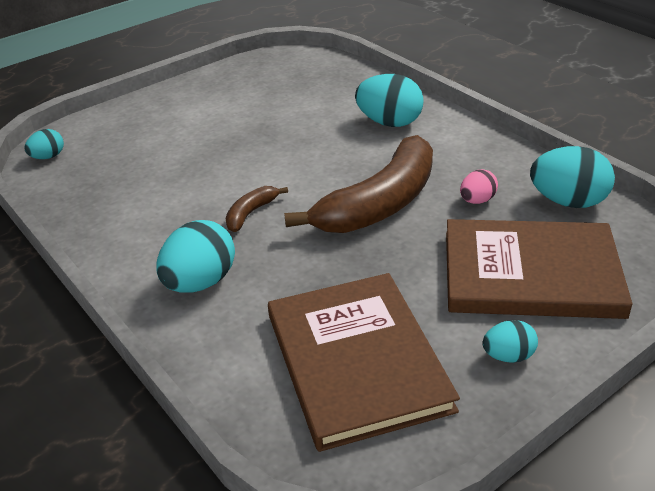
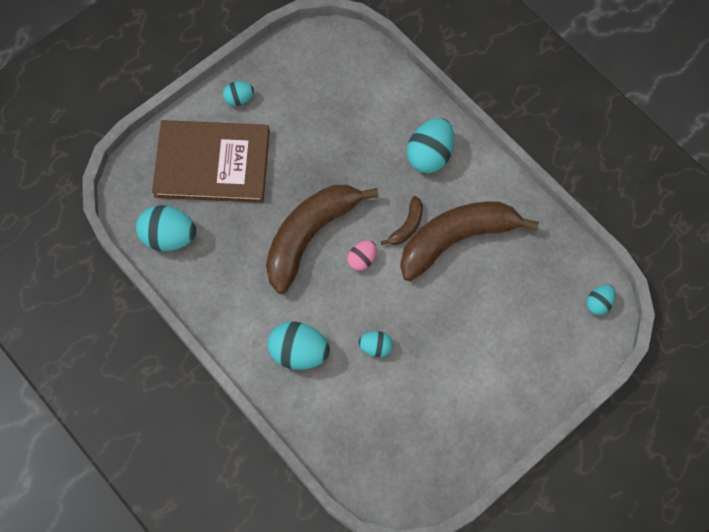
camera: 175 degrees right, 30 degrees up
(190, 202) = (457, 239): none -> brown banana
(305, 127) = (375, 347): none -> turquoise egg
(357, 361) = (325, 95): brown book -> none
(477, 200) = (236, 239): pink egg -> pink egg (362, 260)

